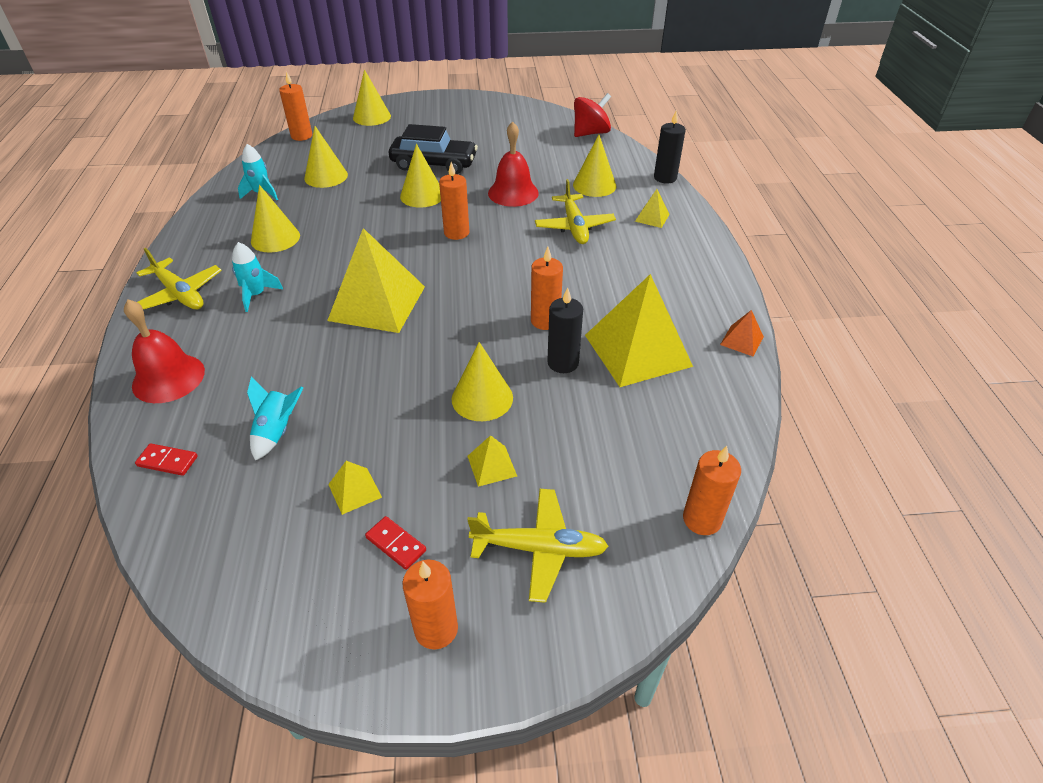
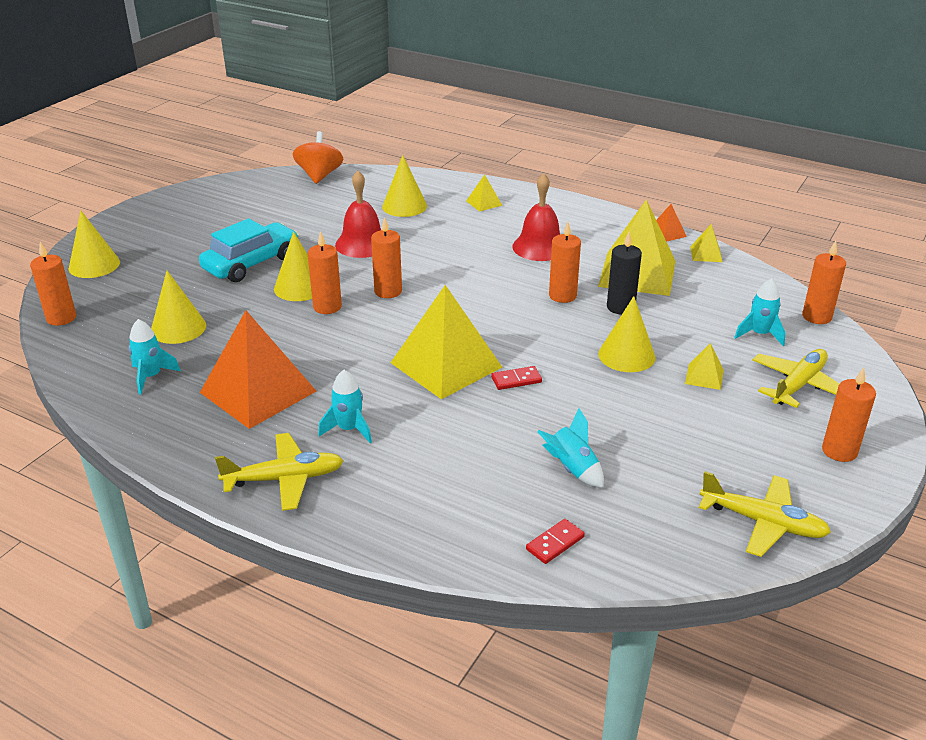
camera: 55 degrees left, 10 degrees down
(168, 378) = (428, 517): red bell -> red bell (540, 247)
(275, 238) = (258, 391): yellow cone -> orange pyramid
(355, 491) = (679, 447): yellow pyramid -> yellow pyramid (706, 254)
(396, 544) = (750, 444): red domino -> red domino (516, 380)
(407, 217) = (327, 307): none -> orange candle
(434, 164) = (251, 263): black car -> turquoise car
(574, 226) = (453, 237): yellow plane -> yellow plane (763, 522)
(590, 133) = (319, 176): red spinning top -> orange spinning top
(613, 481) = (759, 334): none -> turquoise rocket
(665, 178) = (436, 176): black candle -> none

